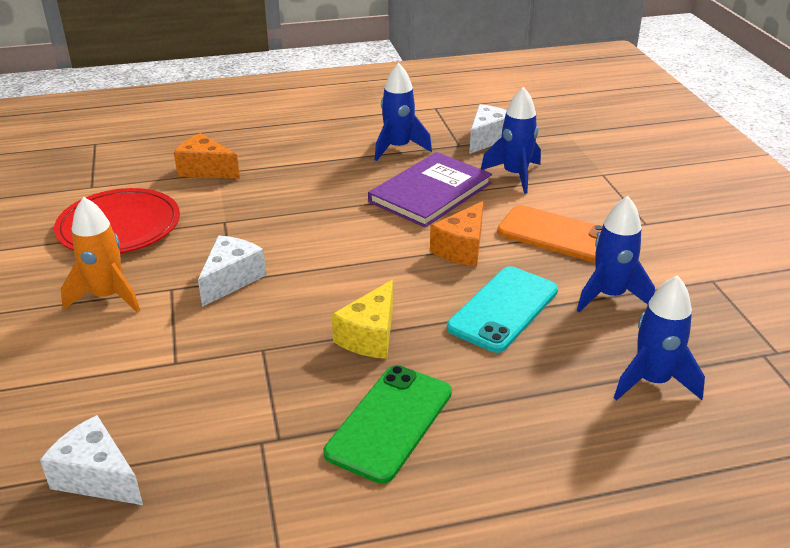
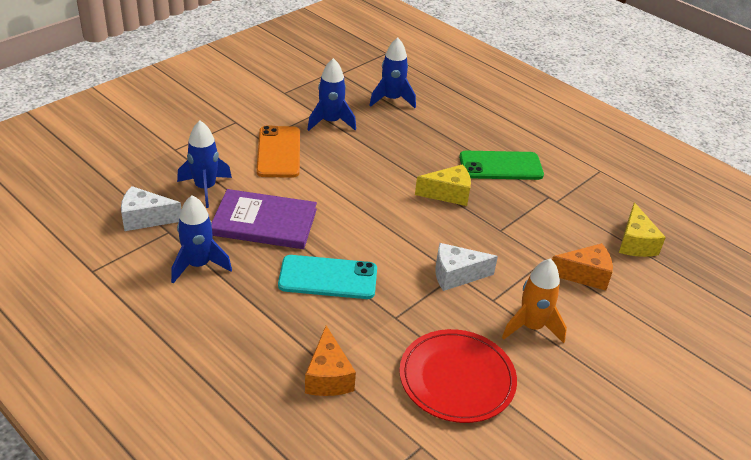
camera: 125 degrees left, 5 degrees up
(97, 477) = (635, 243): white cheese -> yellow cheese
(462, 248) = (328, 186): orange cheese -> orange cheese (584, 275)
(503, 309) = (377, 154): turquoise phone -> turquoise phone (328, 278)

